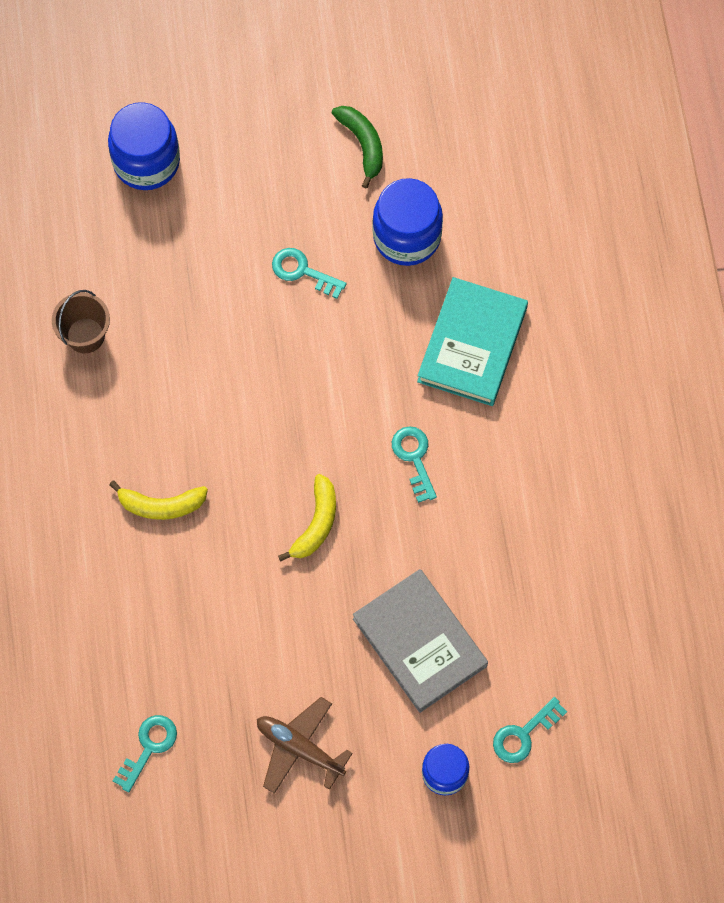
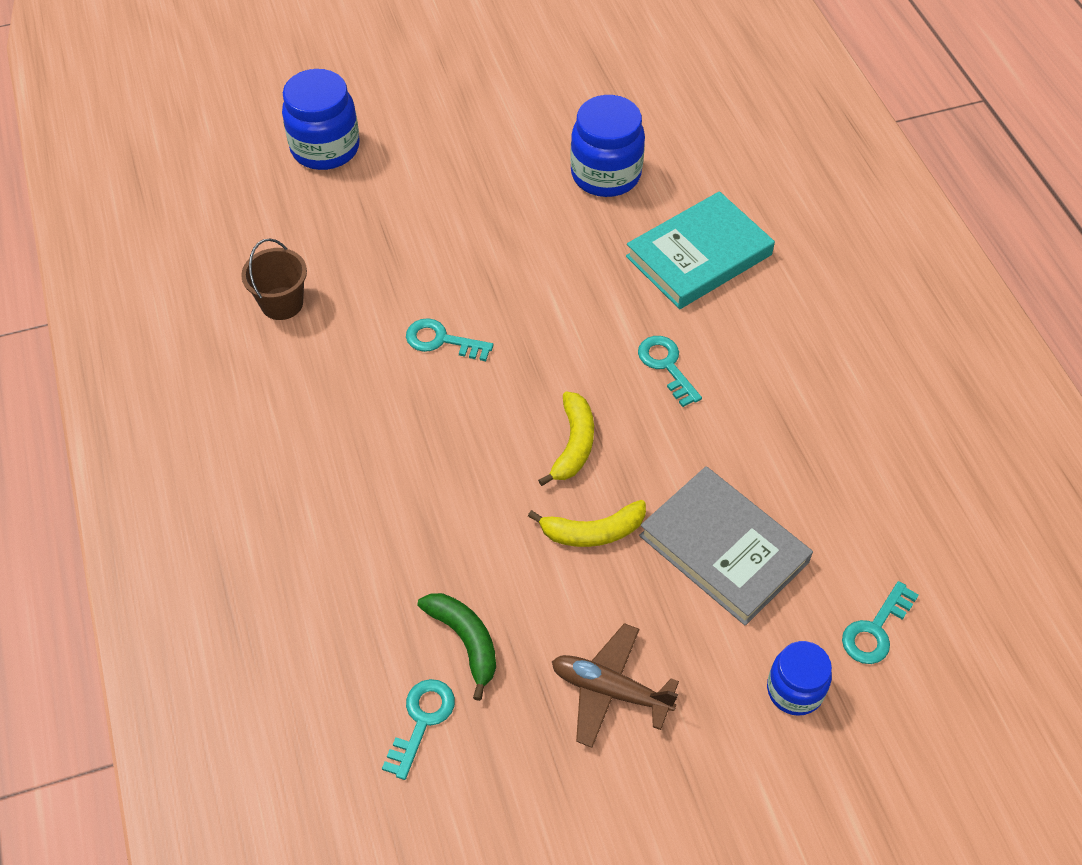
camera: 10 degrees left, 15 degrees down
(161, 505) = (392, 452): yellow banana -> yellow banana (593, 532)
(302, 271) = (505, 217): turquoise key -> turquoise key (442, 341)
(362, 144) = (542, 107): green banana -> green banana (465, 641)
(472, 344) = (698, 255): turquoise book -> turquoise book turned 45 degrees clockwise

